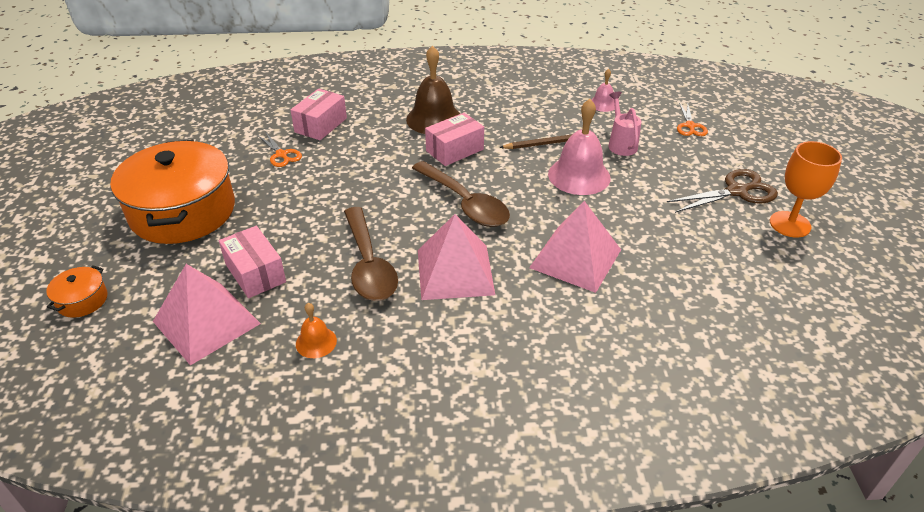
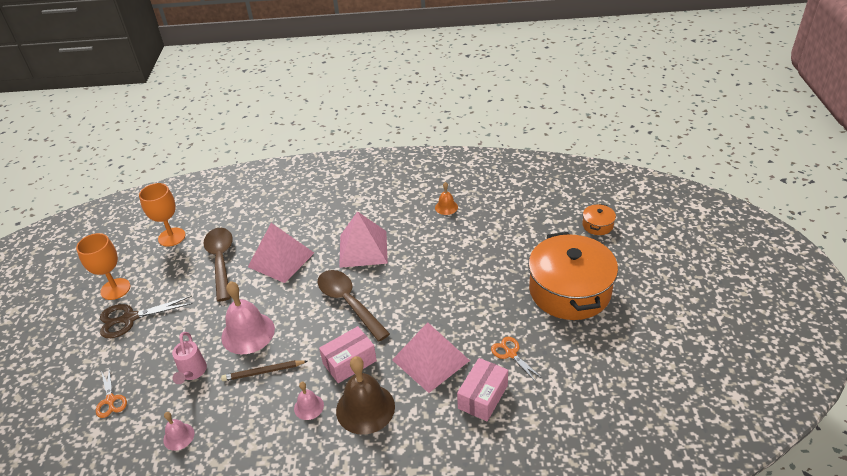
camera: 175 degrees left, 0 degrees up
(206, 322) = (513, 215): pink pyramid -> pink pyramid (431, 360)
(255, 273) = (495, 244): pink box -> none
(368, 265) = (420, 252): brown spoon -> brown spoon (221, 261)
(489, 120) = (308, 407): none -> pink bell
(690, 126) = (110, 400): orange scissors -> orange scissors turned 150 degrees clockwise
(774, 298) = (172, 237): none -> orange goblet

